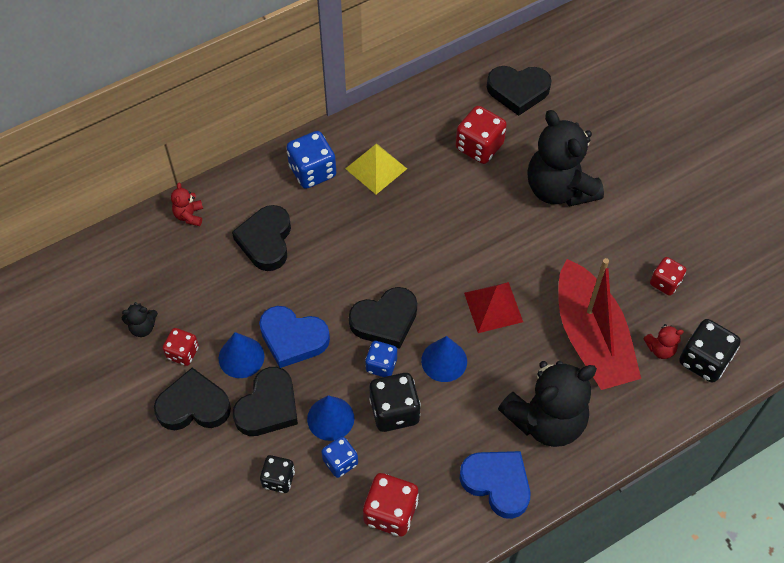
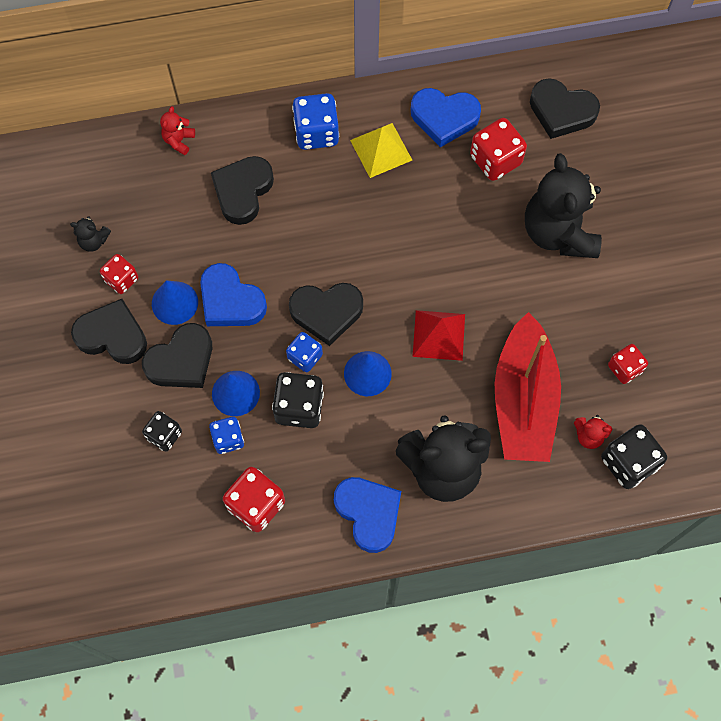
camera: 20 degrees right, 10 degrees up
(420, 126) = (444, 118): none -> blue heart

